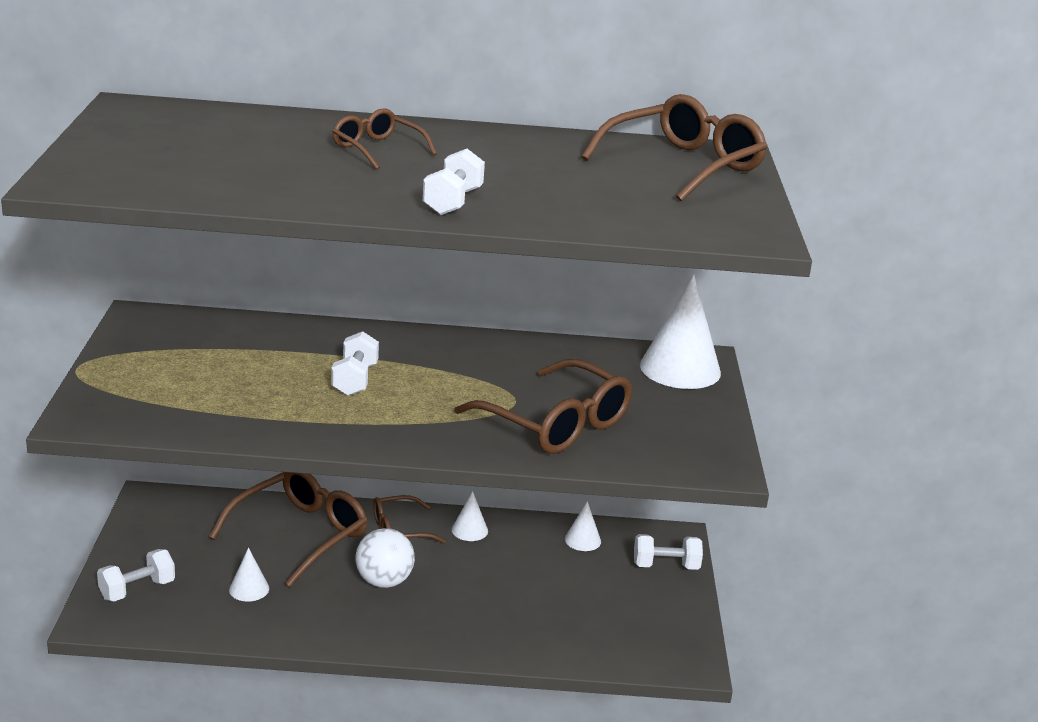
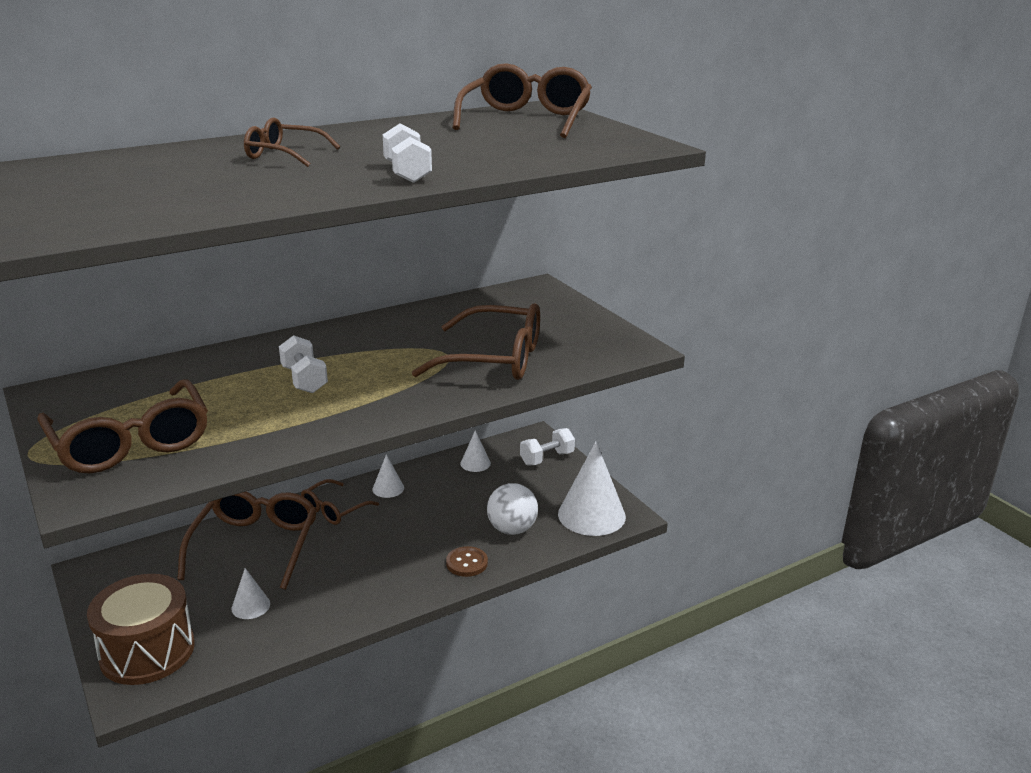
camera: 30 degrees left, 0 degrees up
(137, 590) = (147, 651): white dumbbell -> brown drum
(158, 387) = (131, 443): none -> brown glasses
(384, 581) = (358, 552): white ball -> white ball (512, 529)
(476, 637) = (467, 563): none -> brown button
(680, 369) = (532, 297): white cone -> white cone (591, 515)

